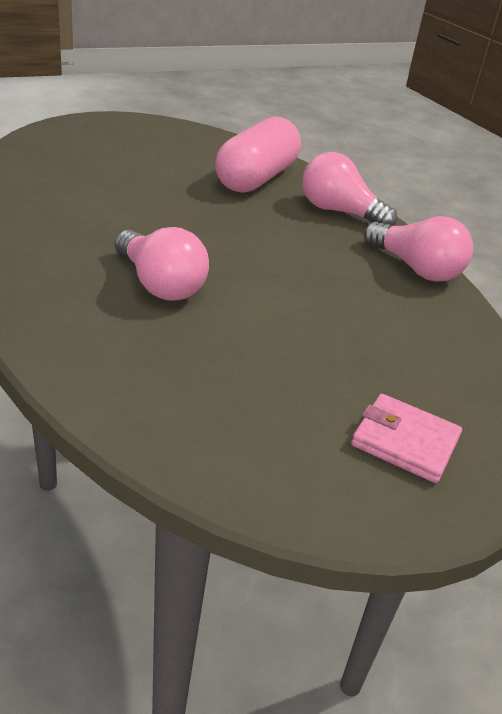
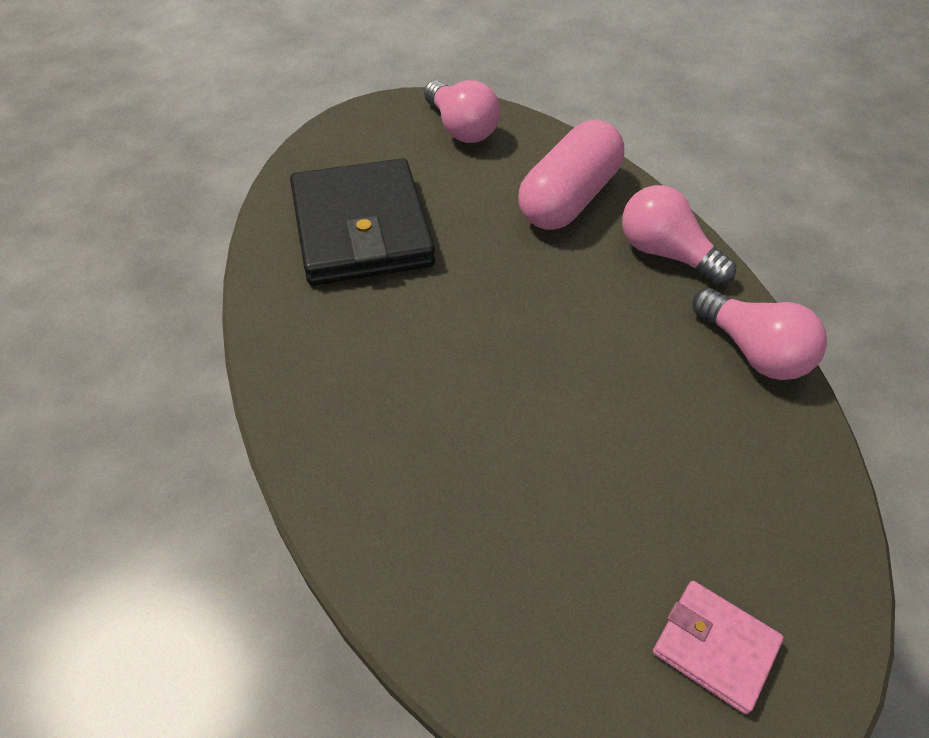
camera: 10 degrees right, 15 degrees up
(77, 186) = (361, 229): none -> black wallet
(160, 285) = (450, 395): pink light bulb -> pink light bulb (461, 128)

